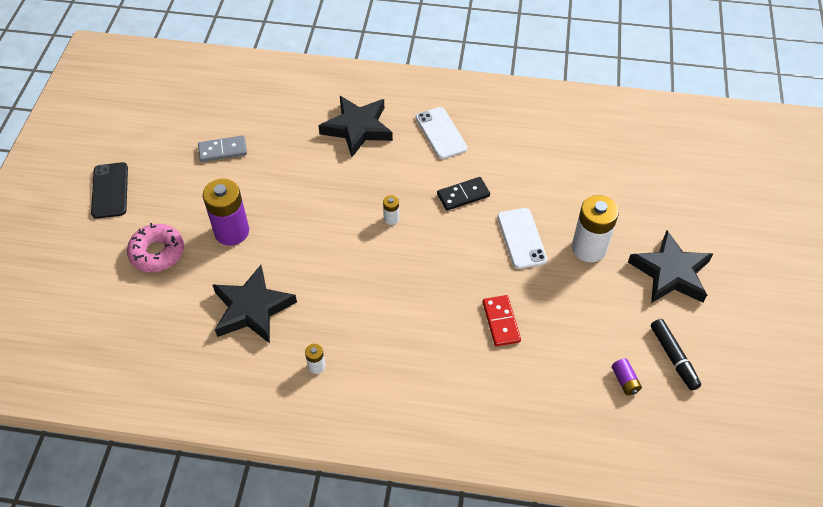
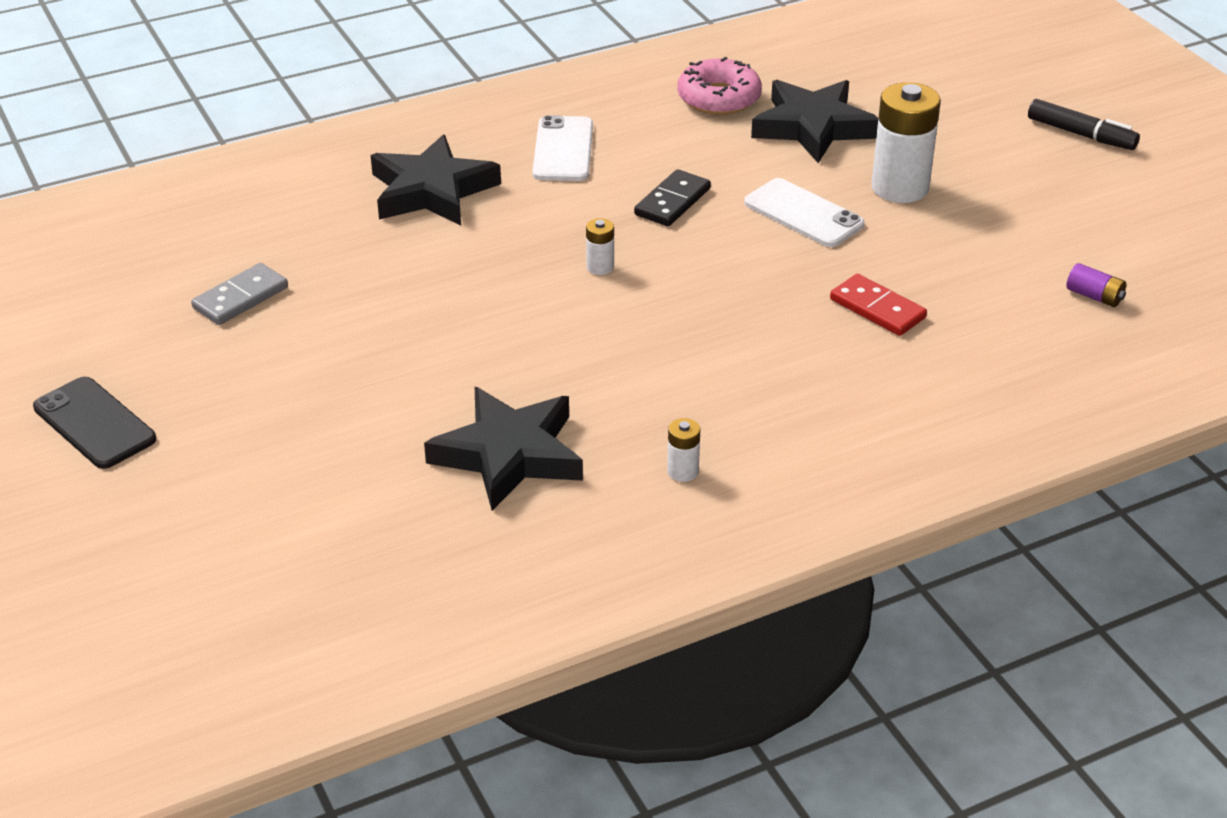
camera: 35 degrees left, 15 degrees down
(157, 252) = (272, 460): pink donut -> pink donut (719, 98)
(232, 232) = (370, 383): purple battery -> none
(441, 133) = (563, 150): white phone -> white phone turned 60 degrees clockwise
(671, 273) = (1024, 170): black star -> black star (813, 127)
(673, 357) = (1122, 248): black marker -> black marker (1081, 134)

